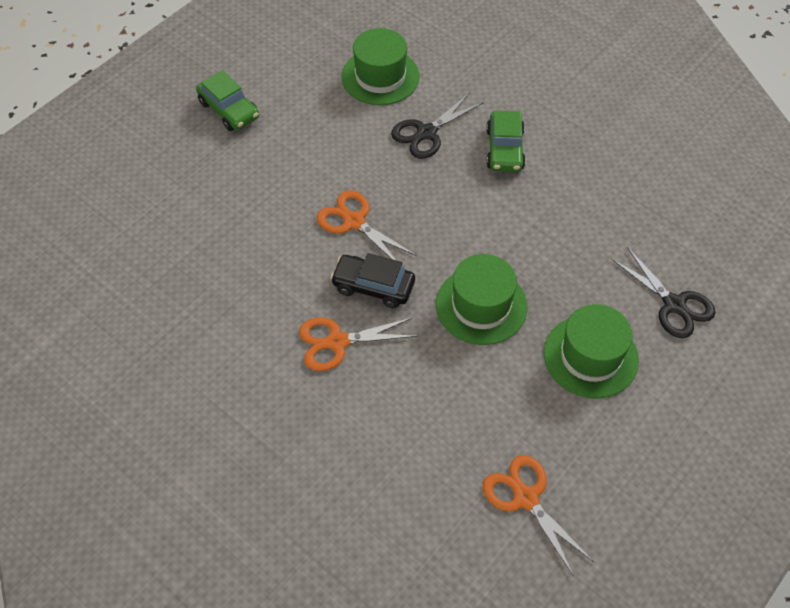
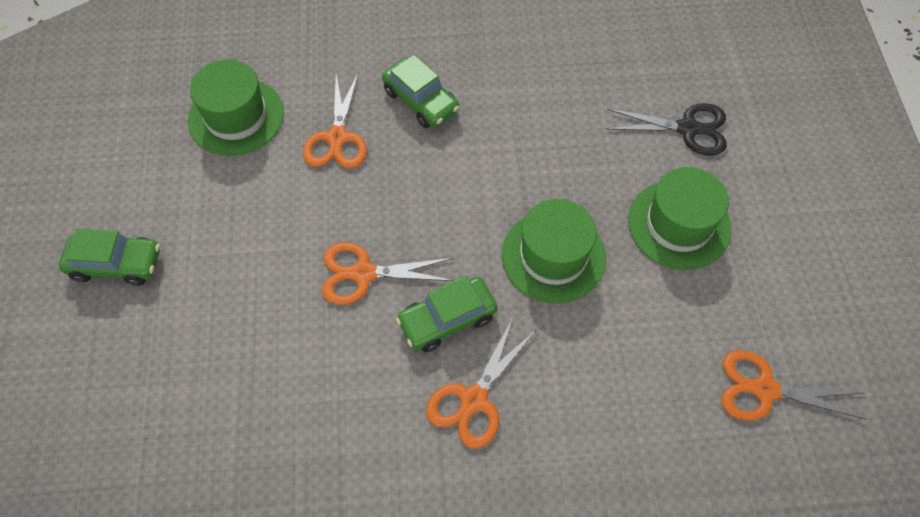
camera: 45 degrees left, 5 degrees up
(373, 286) = (447, 319): black car -> green car
(426, 133) = (337, 138): black scissors -> orange scissors

